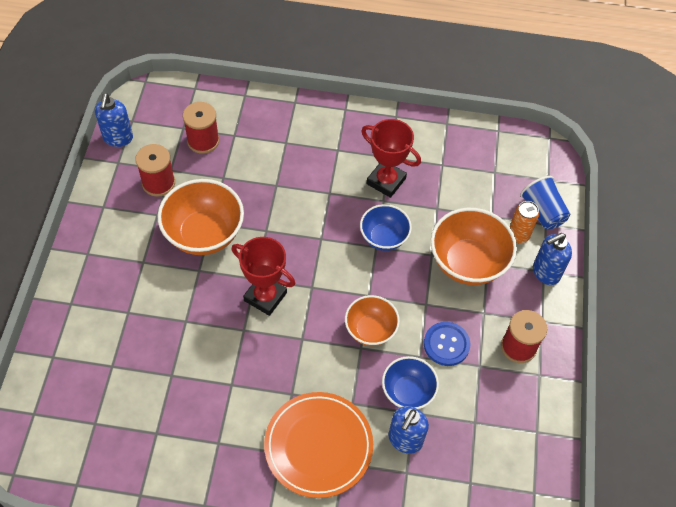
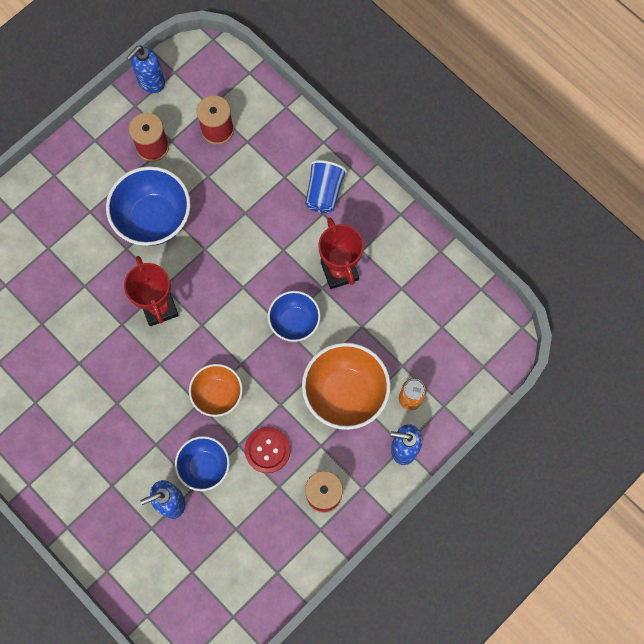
camera: 40 degrees right, 15 degrees up
(204, 234) = (154, 219): orange bowl -> blue bowl
(318, 446) = (104, 459): orange plate -> none
(446, 344) = (267, 450): blue button -> red button
(542, 212) = (451, 393): blue cup -> blue cup (324, 193)

